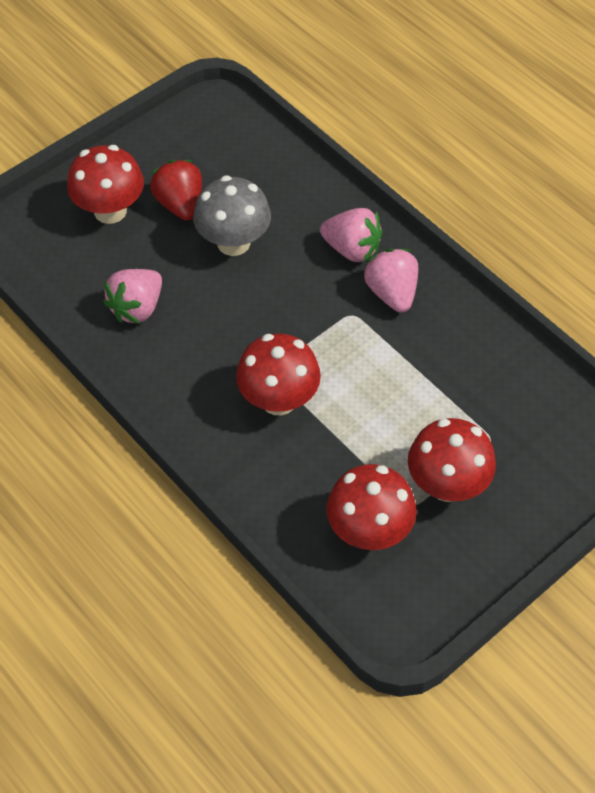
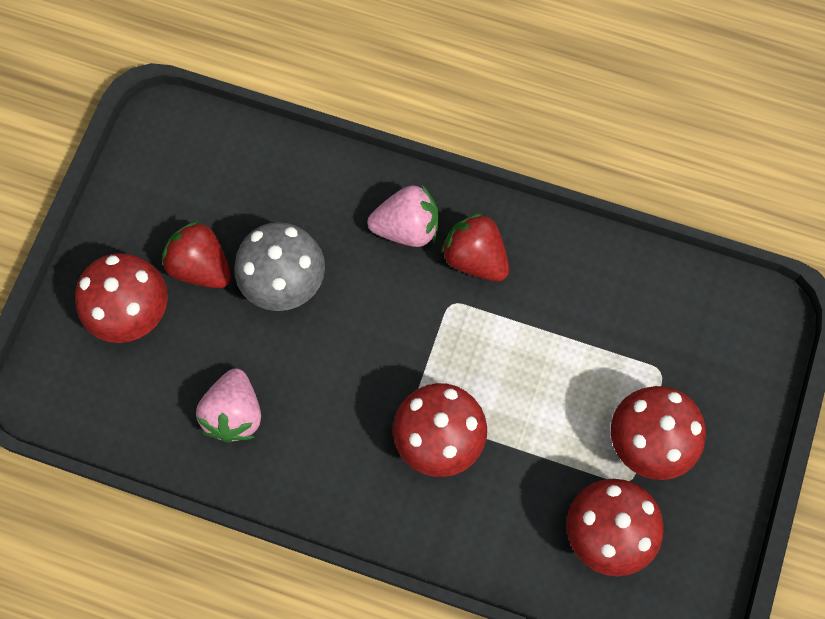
camera: 30 degrees left, 15 degrees up
(392, 293) = (475, 258): pink strawberry -> red strawberry

